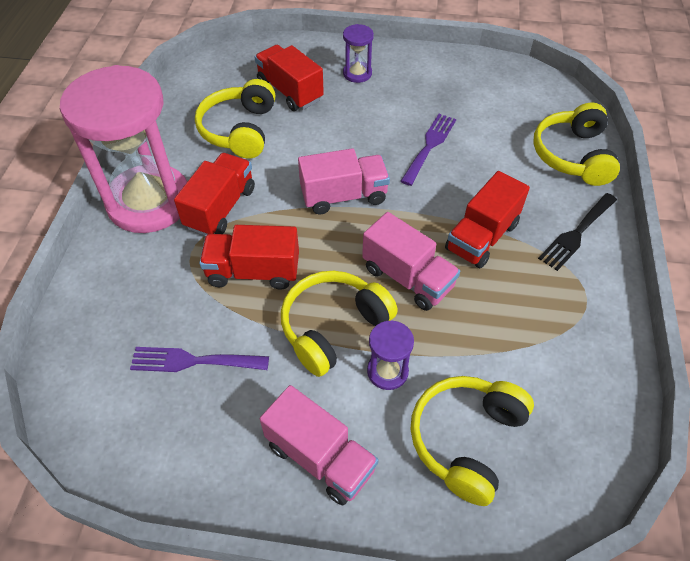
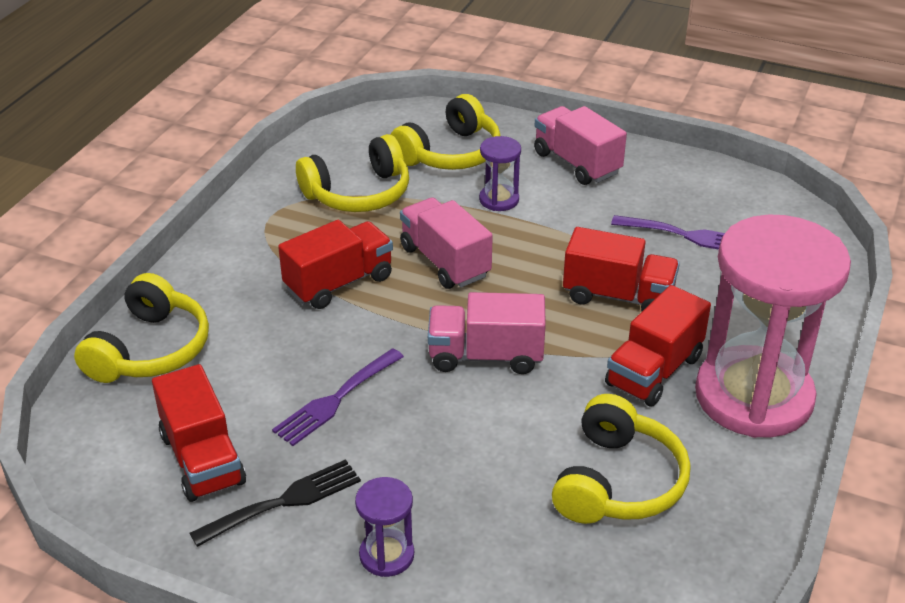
camera: 165 degrees left, 15 degrees down
(290, 91) = (520, 540): red truck -> red truck (202, 459)
(333, 327) = (540, 237): yellow headphones -> yellow headphones (358, 193)
(576, 233) = (228, 267): black fork -> black fork (284, 501)

